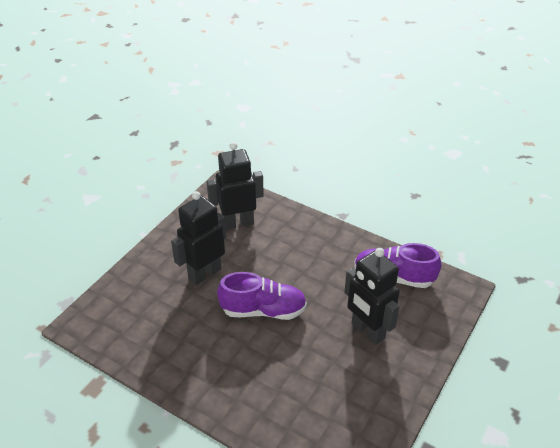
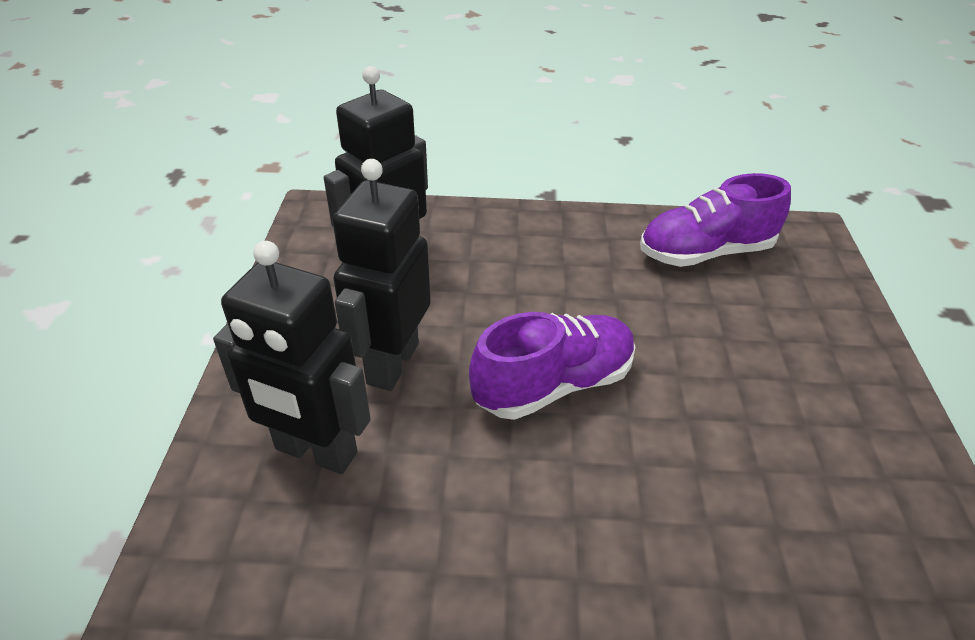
camera: 30 degrees left, 0 degrees up
(367, 331) = (748, 347): black robot -> black robot (315, 452)

